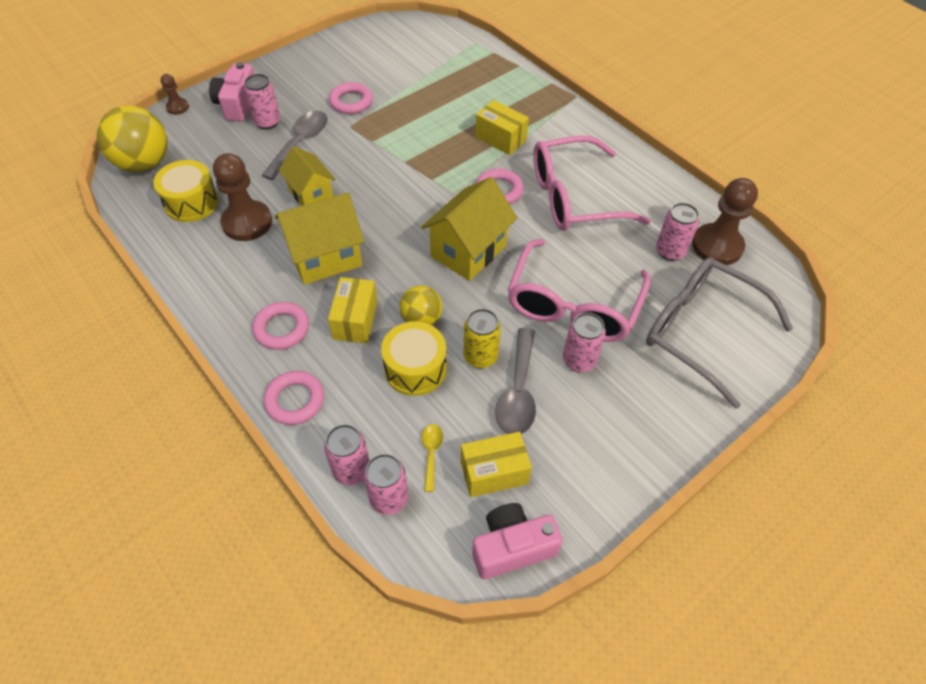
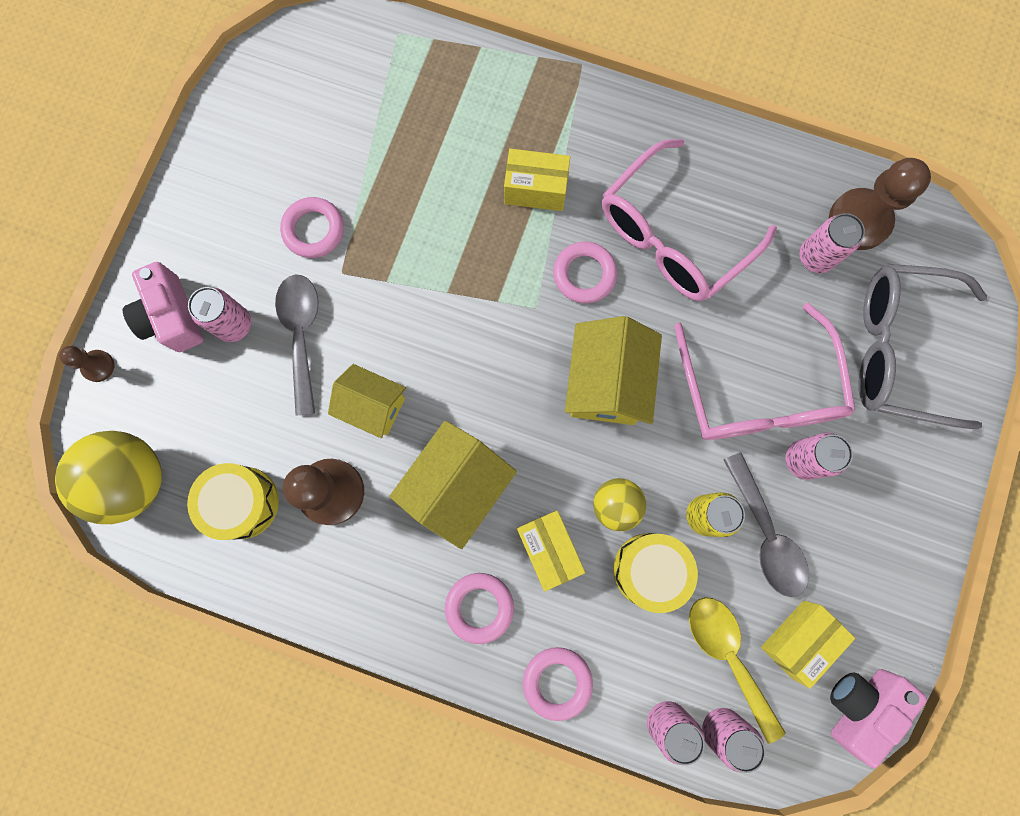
camera: 30 degrees left, 25 degrees up
(431, 453) = (728, 656): yellow spoon -> yellow spoon, size x1.92

